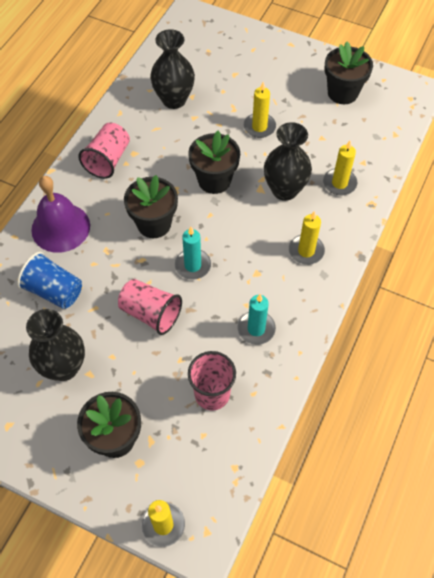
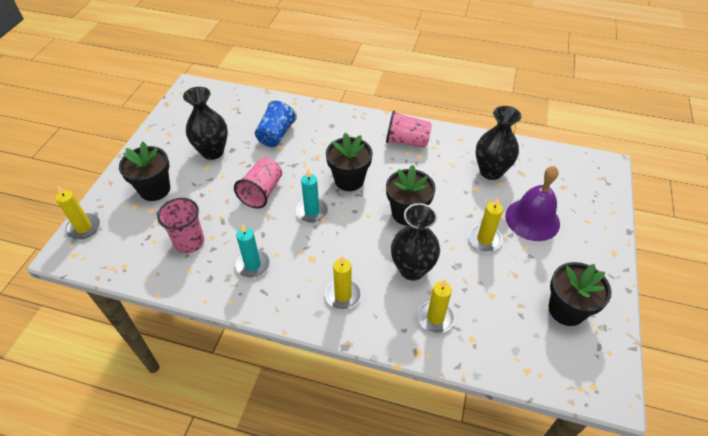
camera: 80 degrees right, 10 degrees down
(60, 227) = (333, 127): purple bell -> purple bell (532, 219)

